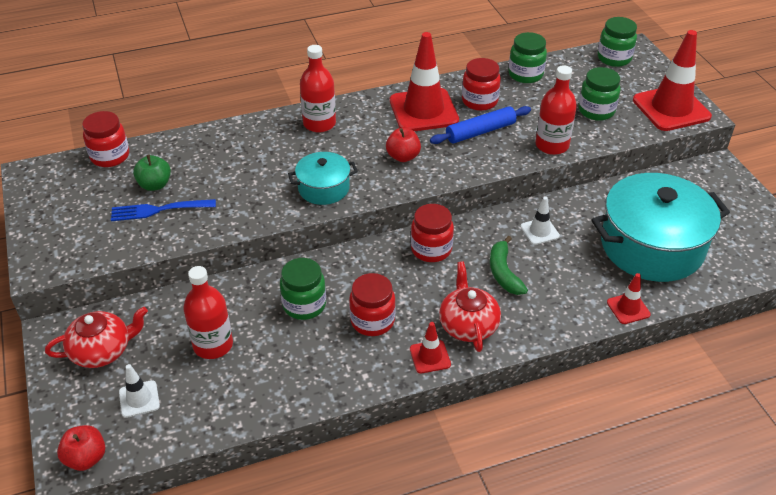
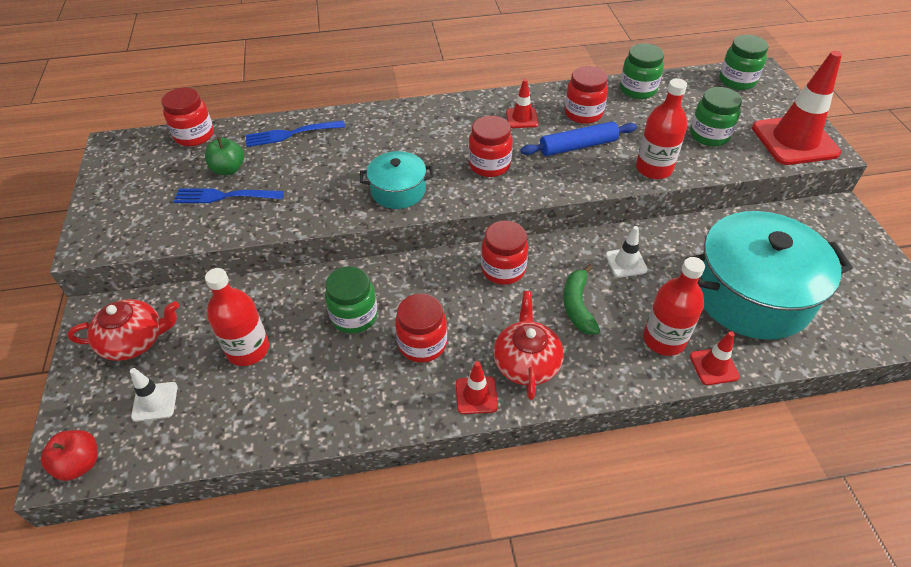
camera: 10 degrees right, 5 degrees up
(206, 145) = (291, 134): none -> blue fork
(319, 124) = (411, 122): red bottle -> red bottle (664, 339)
(403, 157) = (489, 165): red apple -> red jar
(423, 110) = (522, 118): red traffic cone -> red traffic cone, size x0.47

